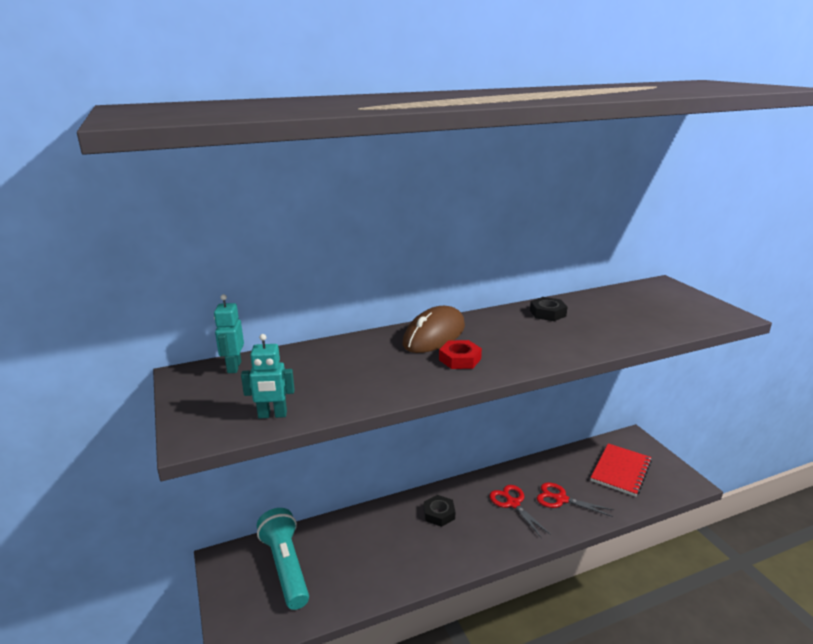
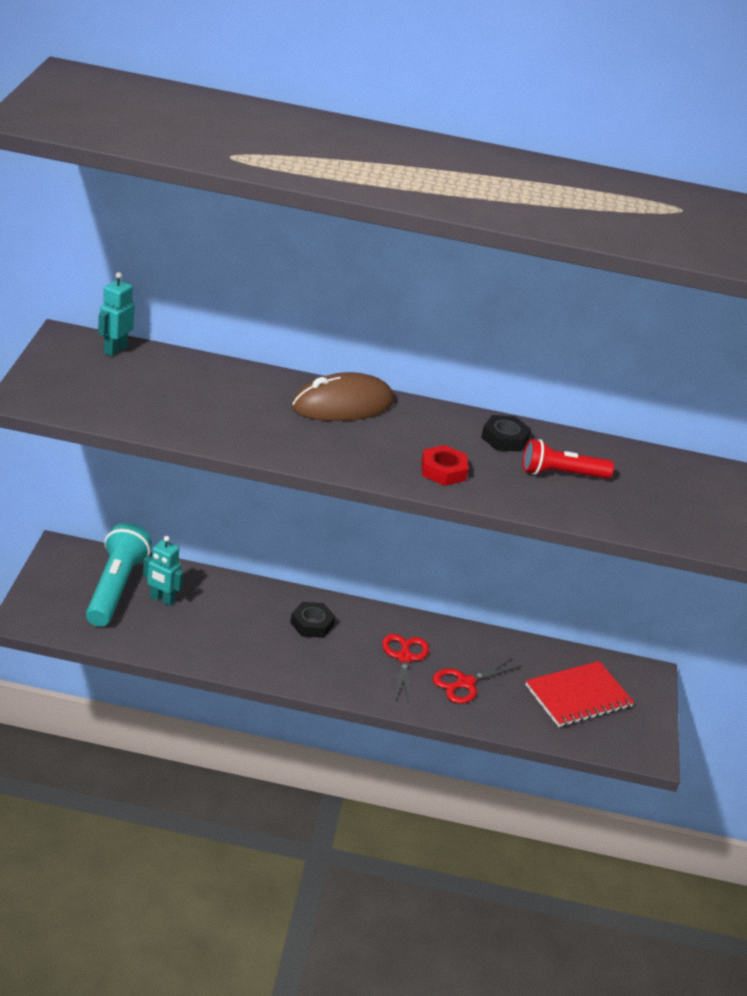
camera: 25 degrees right, 10 degrees up
(272, 415) = (103, 410): turquoise robot -> turquoise robot (162, 599)
(460, 359) = (332, 441): red nut -> red nut (443, 471)
(561, 499) = (465, 683): red scissors -> red scissors turned 90 degrees counterclockwise
(604, 318) = (561, 474): none -> red flashlight

